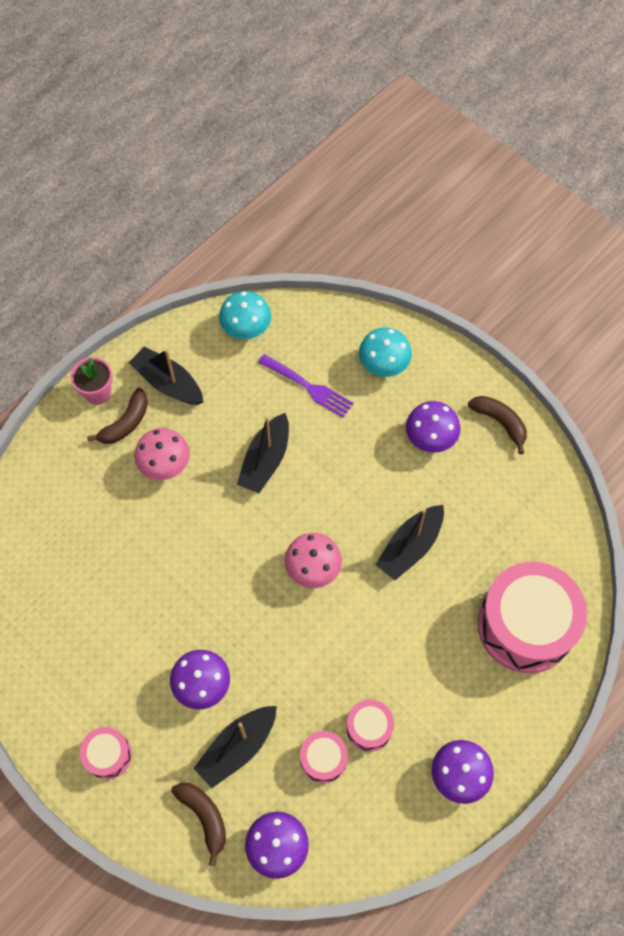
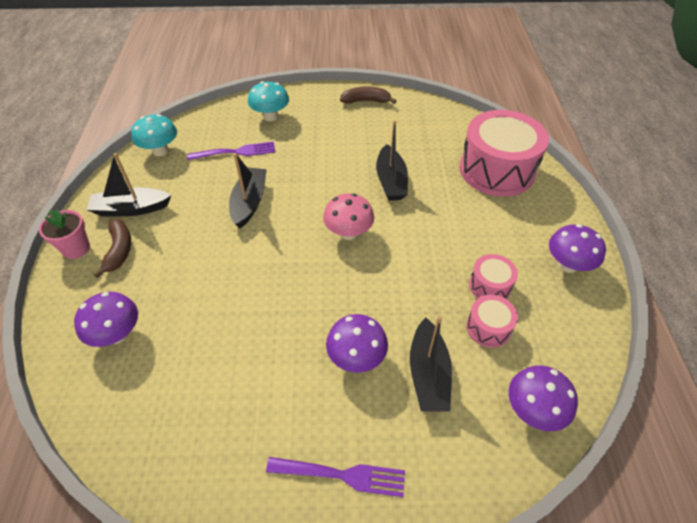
camera: 45 degrees left, 15 degrees down
(108, 755) = (340, 475): pink drum -> purple fork
(165, 465) = (177, 252): pink mushroom -> none
(204, 817) = (463, 443): brown banana -> none
(265, 460) = (249, 202): black boat -> black boat turned 150 degrees counterclockwise
(430, 438) = (338, 129): purple mushroom -> purple mushroom (117, 334)

